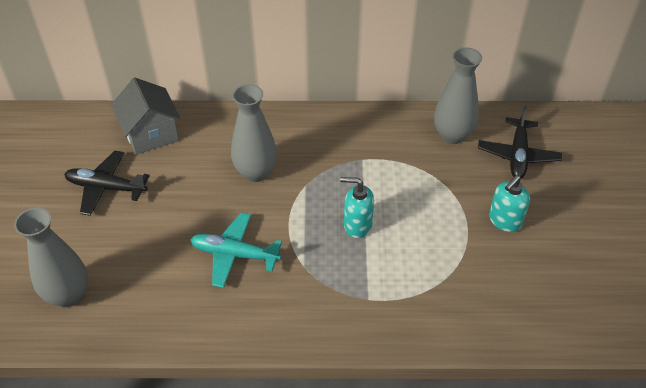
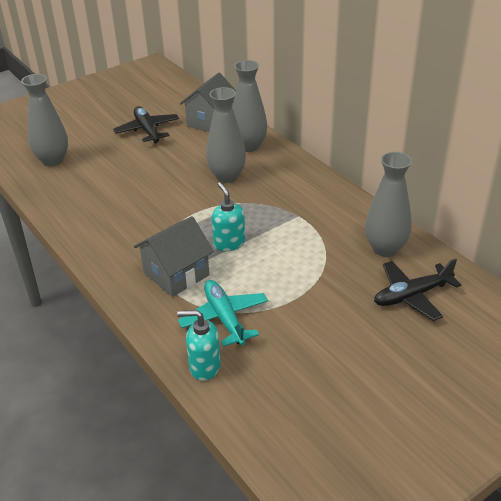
camera: 55 degrees right, 10 degrees down
(224, 131) = (249, 146): none -> grey vase
(234, 254) = (144, 203): turquoise plane -> turquoise plane (224, 318)
(367, 285) = (176, 274): none -> grey house
(504, 221) = (323, 319): turquoise soap dispenser -> turquoise soap dispenser (204, 367)

